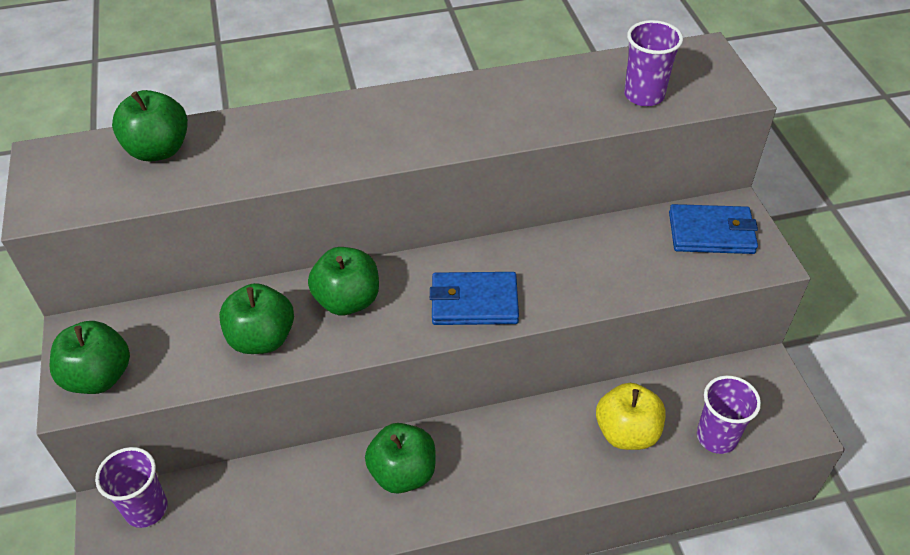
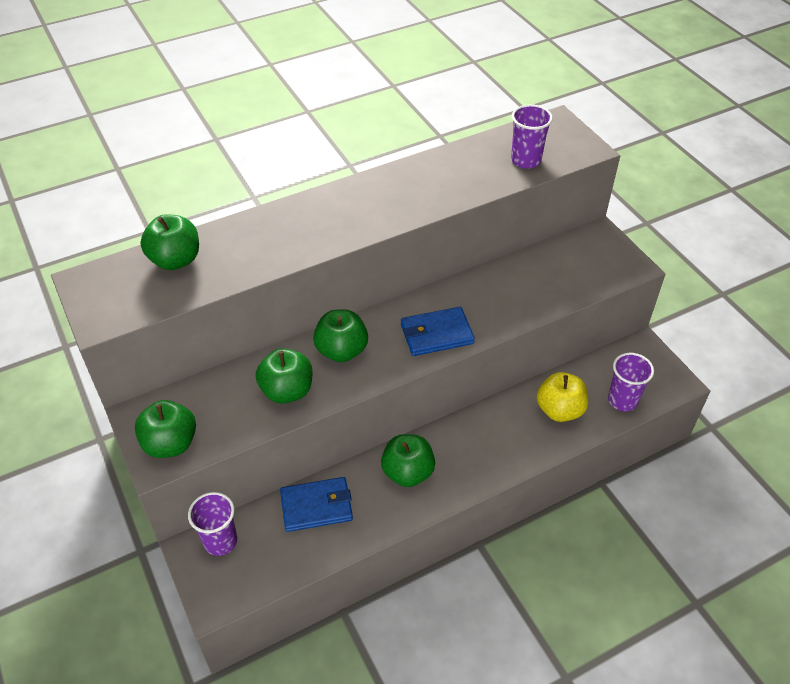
camera: 15 degrees left, 0 degrees up
(711, 233) = (588, 254): blue wallet -> blue wallet (316, 506)

